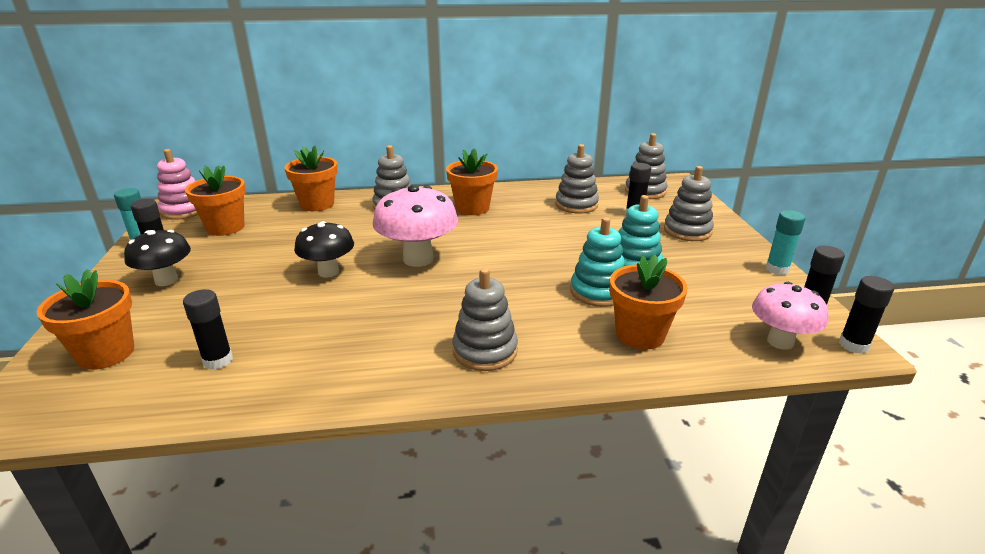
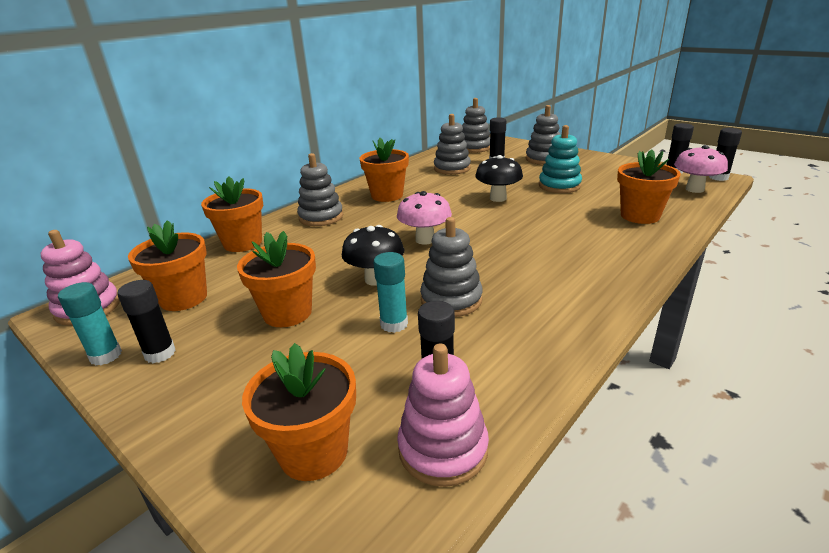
camera: 40 degrees left, 0 degrees up
(144, 397) = (443, 449): none -> pink stacking toy
(166, 280) = (225, 365): black mushroom -> black mushroom (498, 198)
(246, 266) = (287, 313): none -> orange flower pot
(418, 259) = (425, 240): pink mushroom -> pink mushroom, size x0.67
(485, 351) = (592, 265): grey stacking toy -> grey stacking toy (451, 300)
(598, 292) = (573, 206): turquoise stacking toy -> none
(777, 269) = (622, 160): turquoise glue stick -> turquoise glue stick (394, 324)

